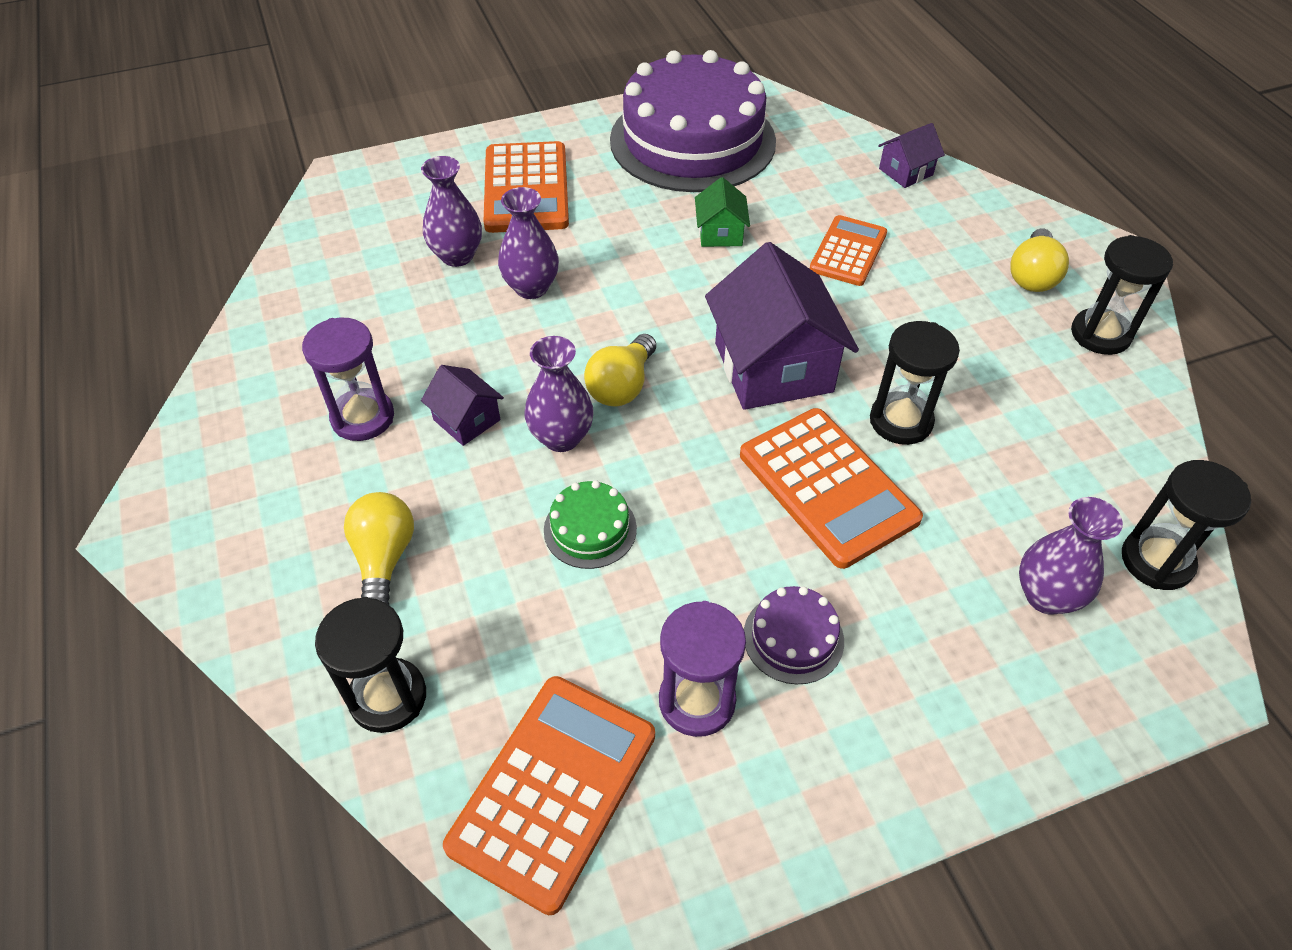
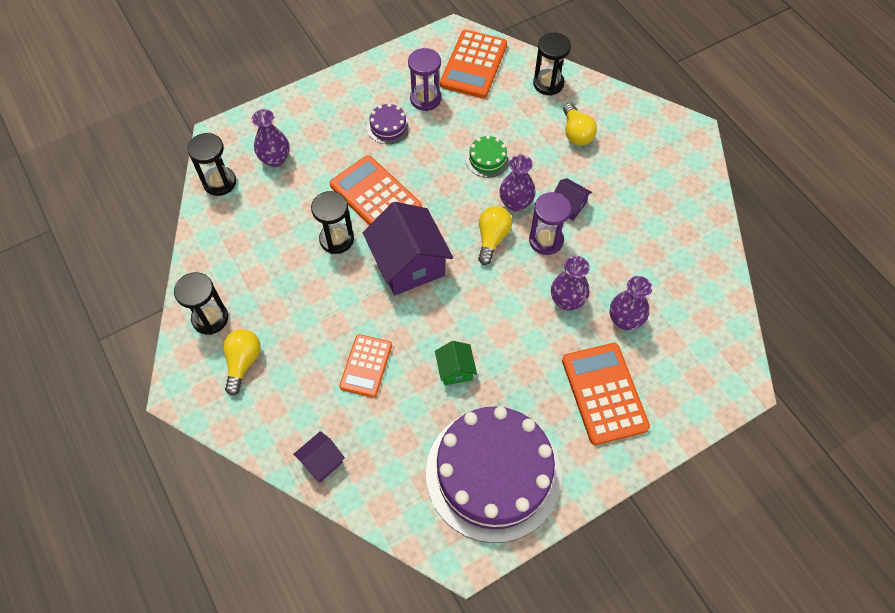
camera: 170 degrees right, 10 degrees up
(363, 417) = (623, 199): purple hourglass -> purple hourglass (546, 240)

